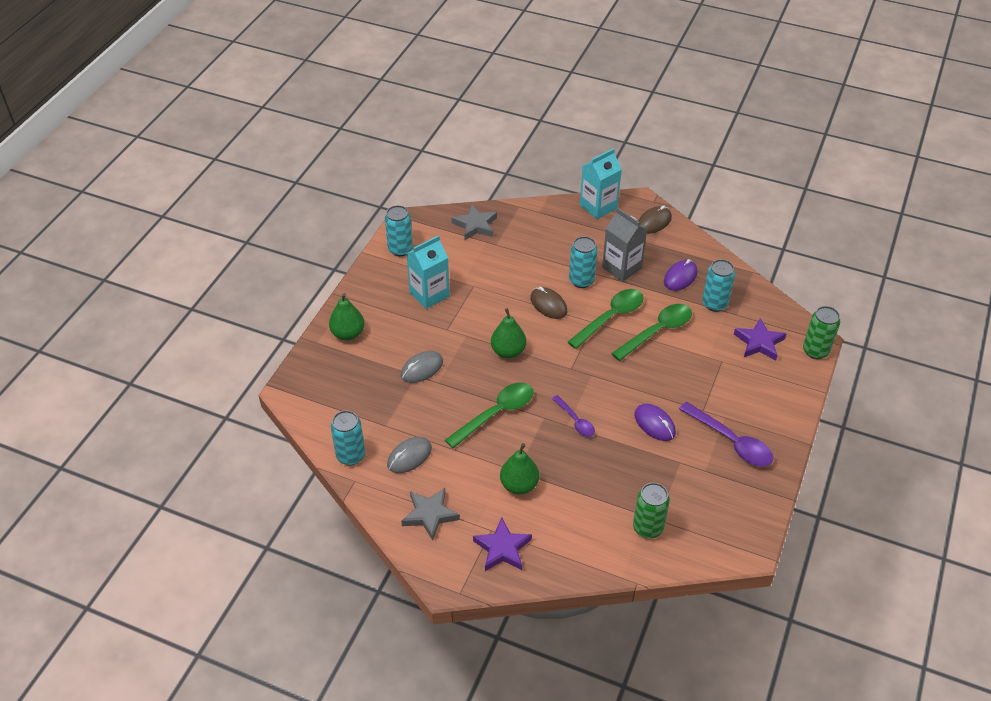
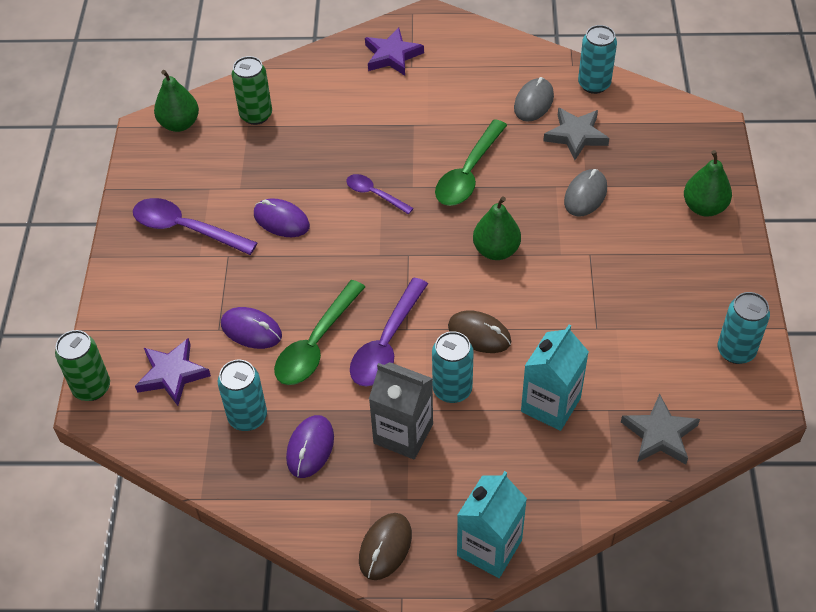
camera: 160 degrees right, 5 degrees up
(429, 294) = (645, 294): turquoise carton -> turquoise carton (550, 405)
(430, 515) = (478, 60): grey star -> grey star (576, 136)
(519, 485) = (404, 112): green pear -> green pear (179, 124)
(610, 317) = (387, 343): green spoon -> purple spoon
(699, 353) = (251, 330): none -> purple mouse

